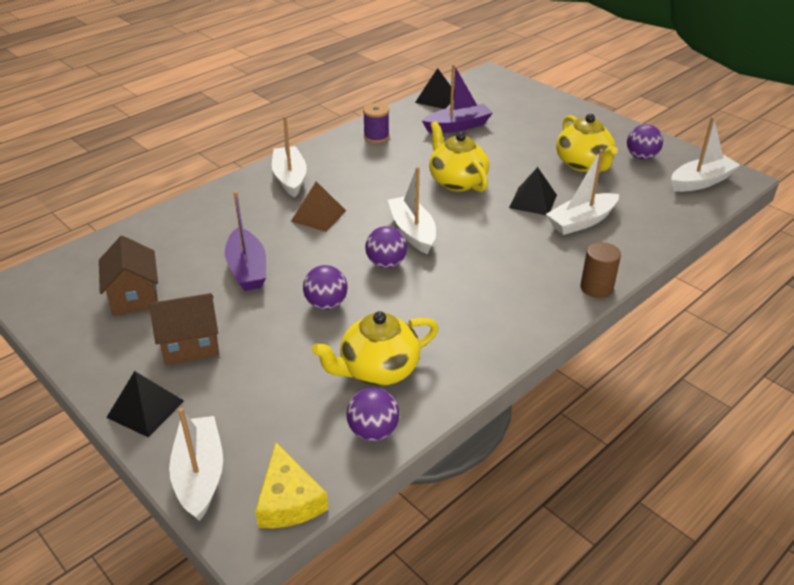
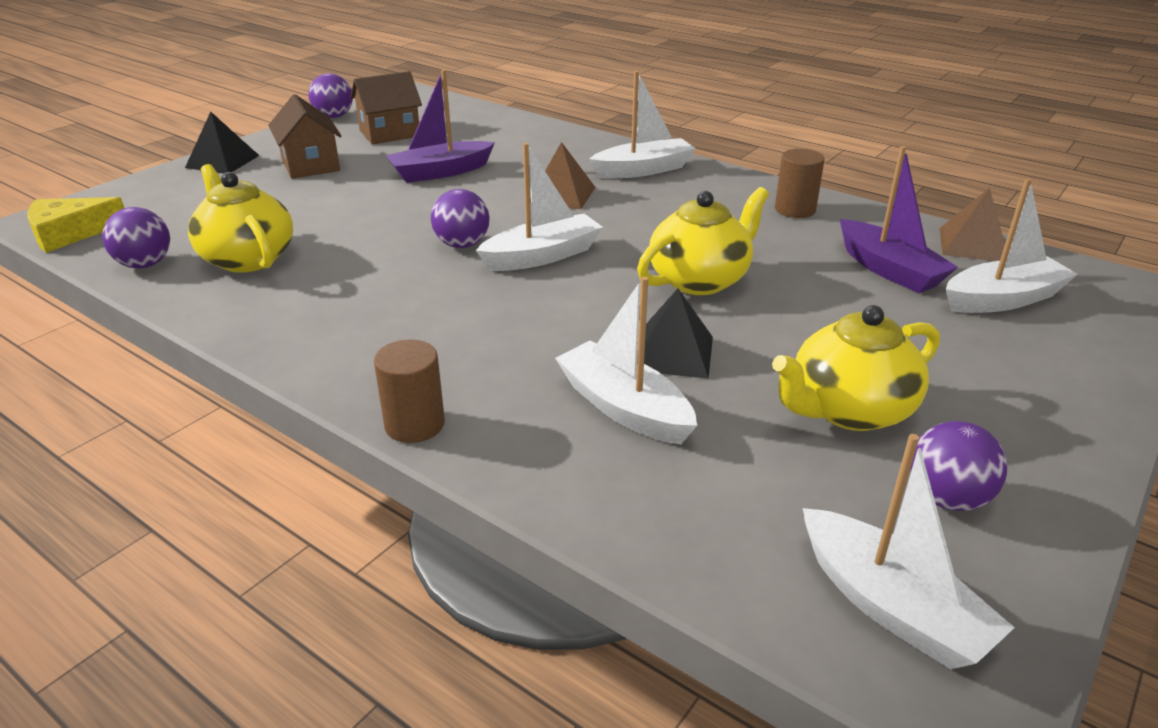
camera: 80 degrees right, 5 degrees down
(200, 475) = (125, 193): white boat -> white boat (1003, 299)
(326, 304) = (375, 218): purple ball -> purple ball (334, 116)
(376, 137) = (795, 210): purple spool -> brown cylinder
(436, 99) = (973, 245): black pyramid -> brown pyramid

